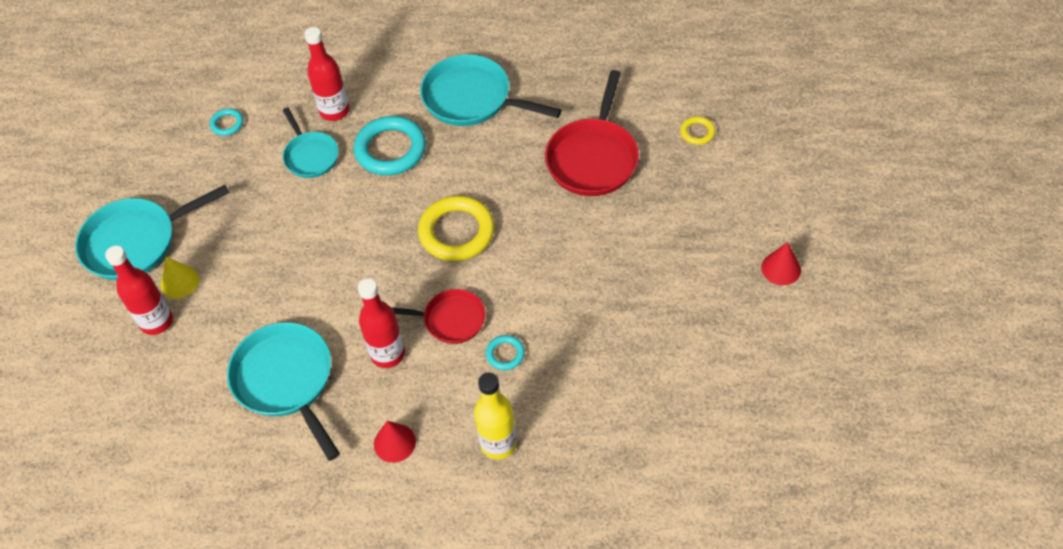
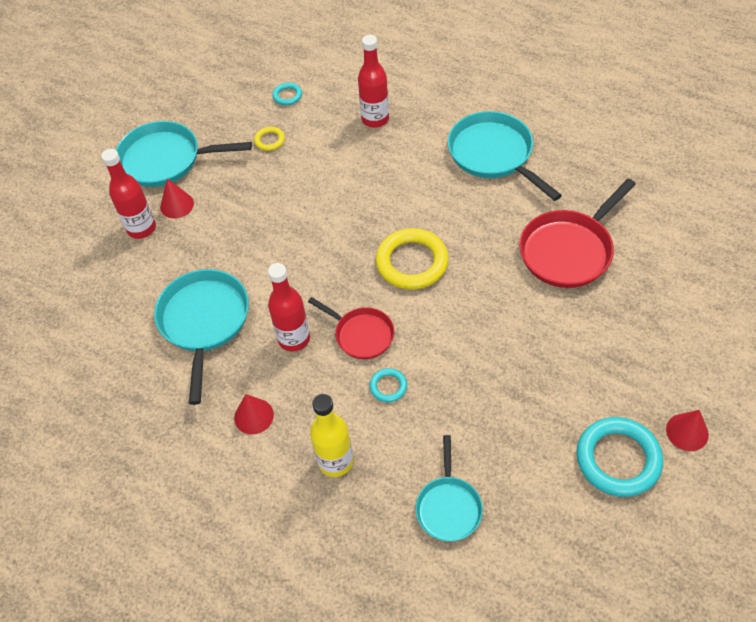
camera: 30 degrees right, 0 degrees up
(180, 282) = (177, 205): yellow cone -> red cone
(310, 156) = (334, 147): turquoise pan -> turquoise pan (448, 507)
(390, 149) = (400, 169): turquoise ring -> turquoise ring (618, 459)
(697, 132) = (680, 269): yellow ring -> yellow ring (269, 140)

